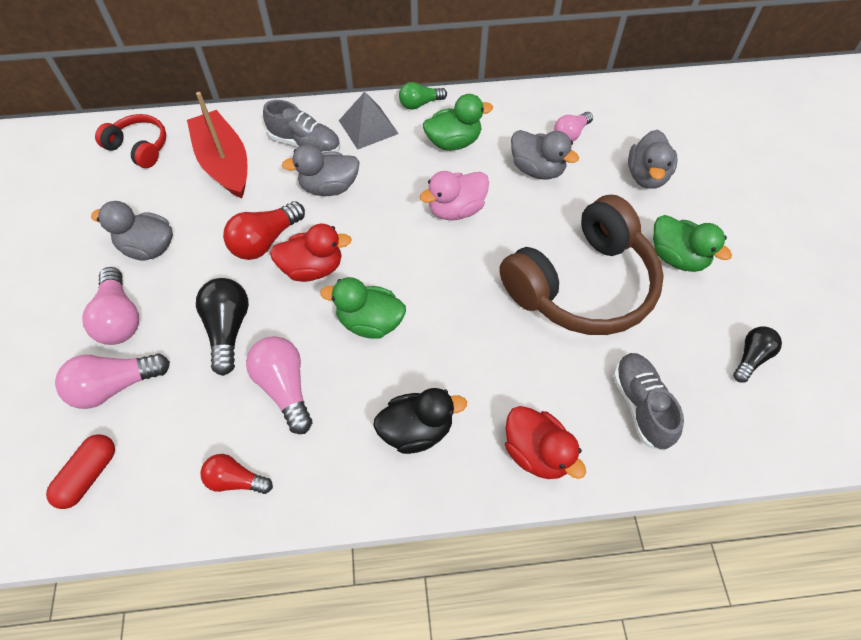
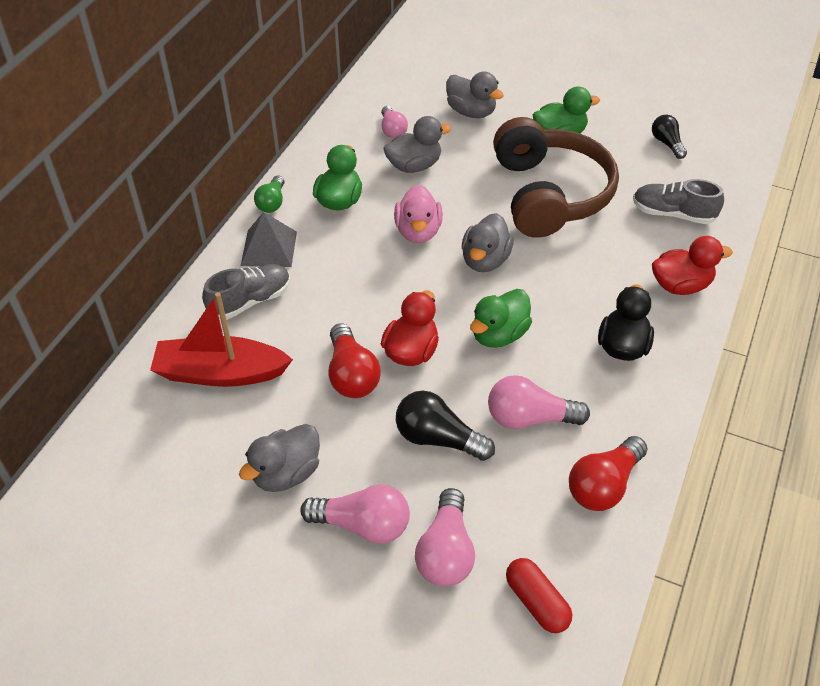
camera: 60 degrees left, 10 degrees down
(139, 147) = (130, 439): red headphones -> none
(235, 480) = (604, 485): red light bulb -> red light bulb, size x1.55
(329, 187) = (322, 304): grey duck -> grey duck (485, 260)

